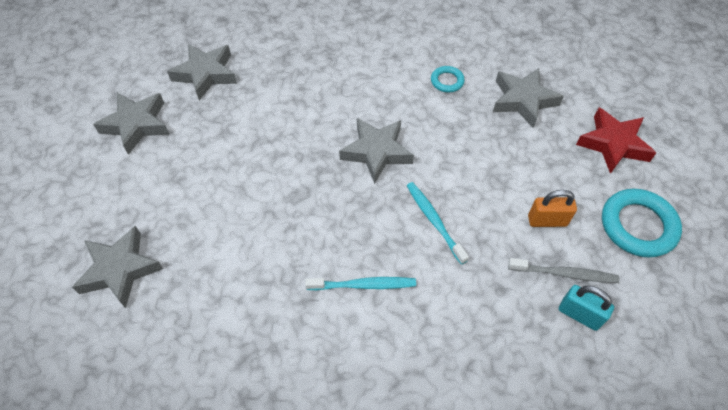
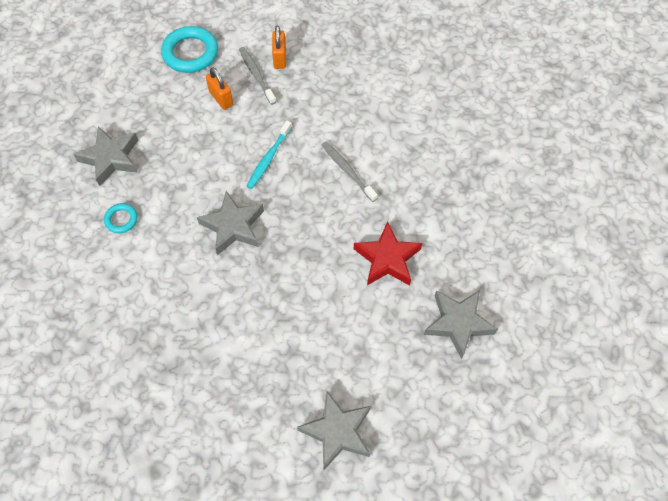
camera: 125 degrees left, 5 degrees up
(205, 74) = (240, 422): grey star -> none
(364, 285) = (347, 170): turquoise toothbrush -> grey toothbrush
(579, 314) = (280, 58): turquoise padlock -> orange padlock
(613, 144) = (123, 88): red star -> red star (387, 259)

